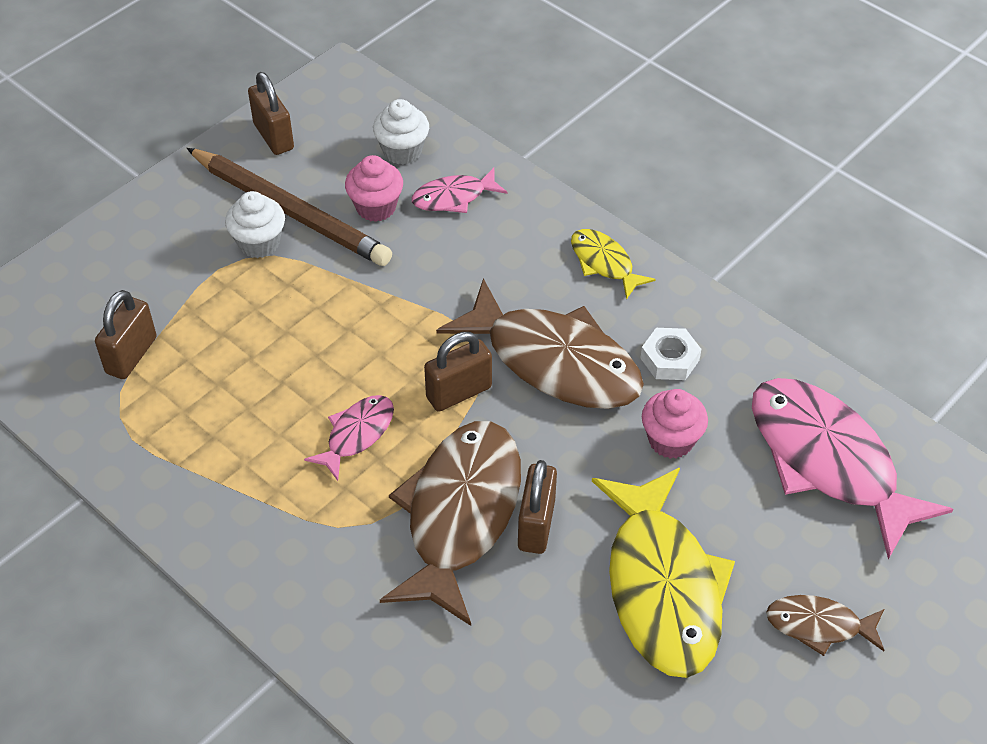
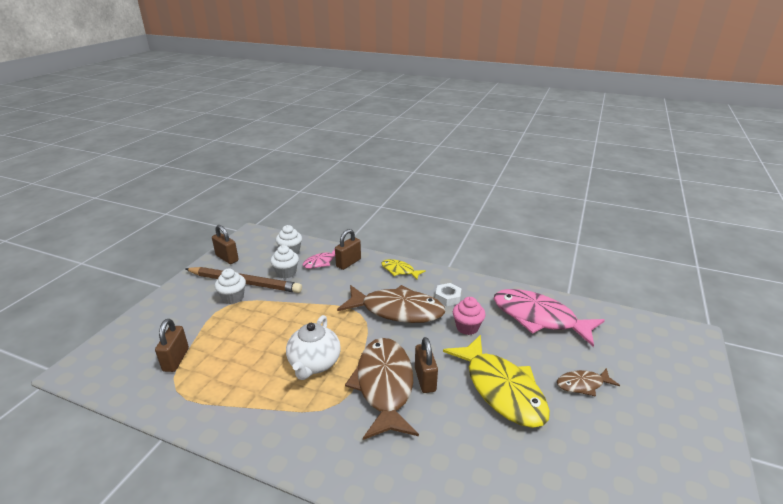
camera: 20 degrees left, 20 degrees down
(357, 434) = (314, 364): pink fish -> white teapot
(376, 207) = (286, 273): pink cupcake -> white cupcake
(459, 392) = (358, 333): brown padlock -> brown padlock (348, 263)

